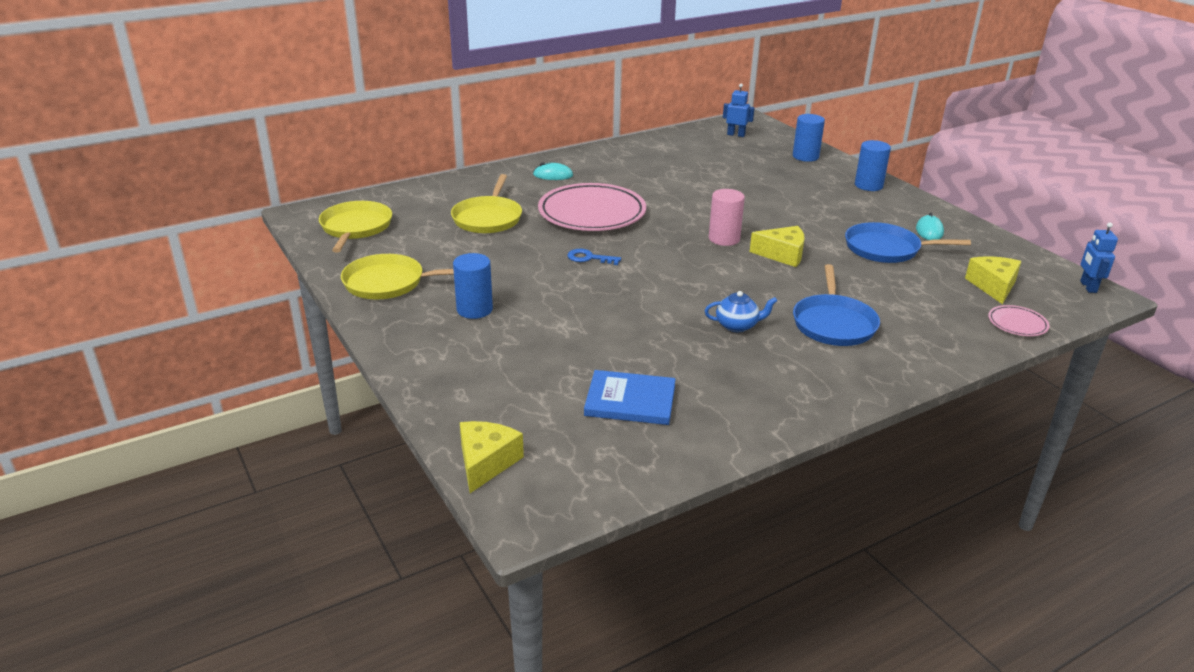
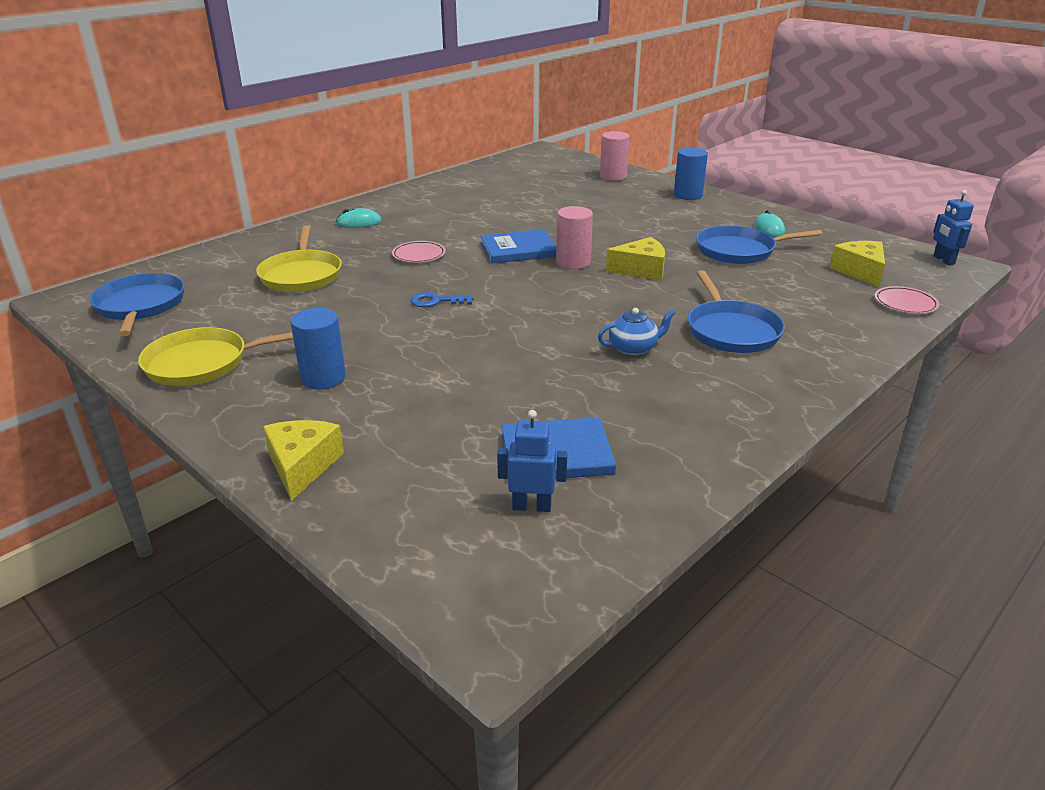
camera: 15 degrees left, 0 degrees up
(355, 228) = (140, 306): yellow pan -> blue pan
(486, 462) = (411, 568): yellow cheese -> yellow cheese (302, 466)
(592, 213) = (419, 255): pink plate -> pink plate, size x0.44
(681, 220) = (518, 249): none -> blue book
(736, 135) = (534, 164): blue robot -> blue robot (531, 506)
(805, 156) = (613, 176): blue cylinder -> pink cylinder

